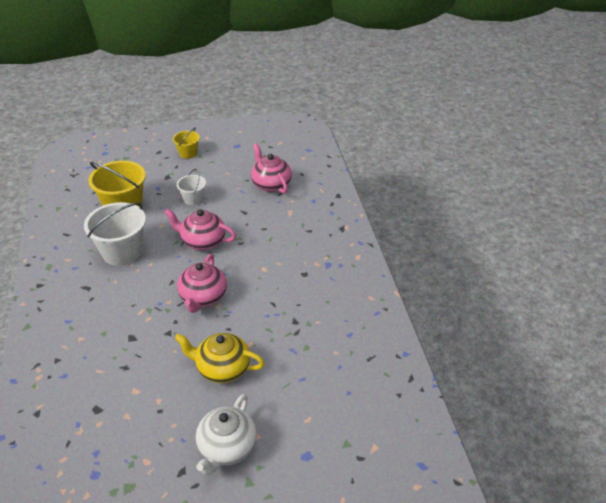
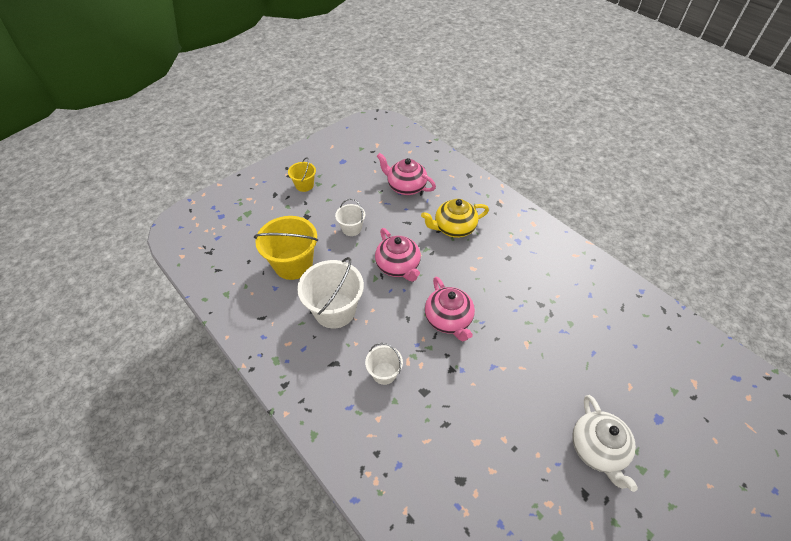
camera: 30 degrees left, 10 degrees up
(115, 311) = (384, 373): none -> white bucket
(202, 241) = (398, 266): pink teapot -> pink teapot turned 105 degrees counterclockwise
(222, 368) = (526, 378): yellow teapot -> yellow teapot (454, 228)

